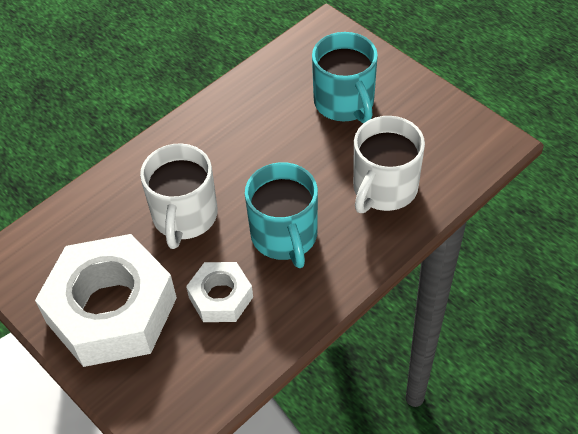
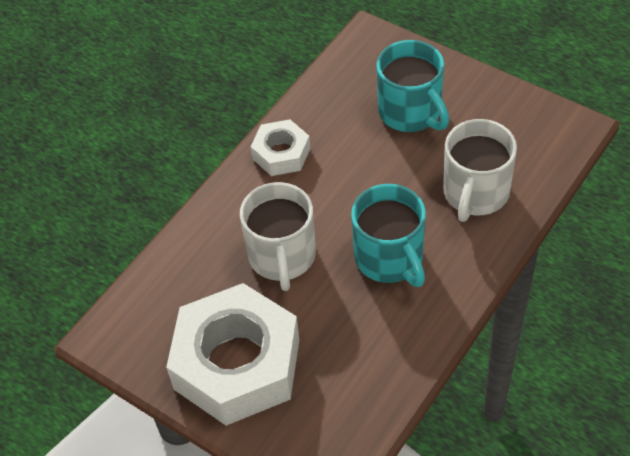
camera: 10 degrees left, 0 degrees up
(221, 297) = (344, 331): white nut -> white nut (281, 153)

